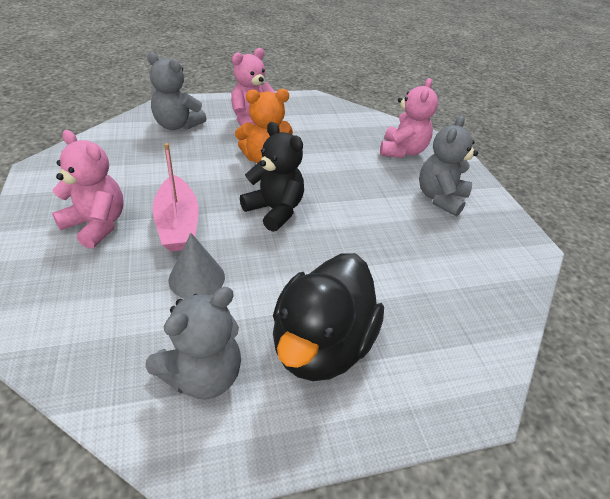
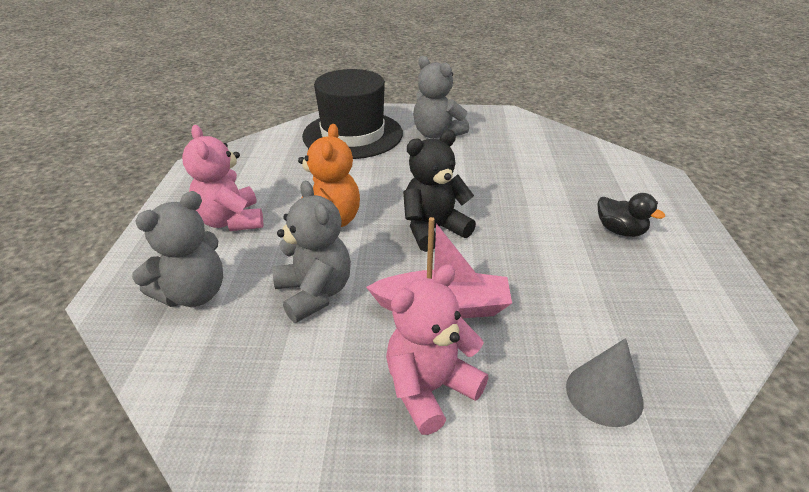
camera: 70 degrees left, 5 degrees down
(196, 278) = (539, 297): grey cone -> grey cone (604, 394)
(203, 375) = (665, 303): grey teddy bear -> grey teddy bear (314, 293)
(321, 344) = (620, 231): black duck -> black duck, size x0.47
(402, 151) = (352, 134): pink teddy bear -> black hat

